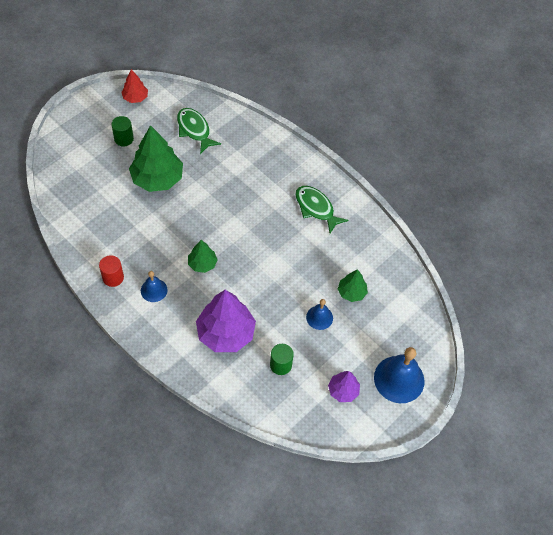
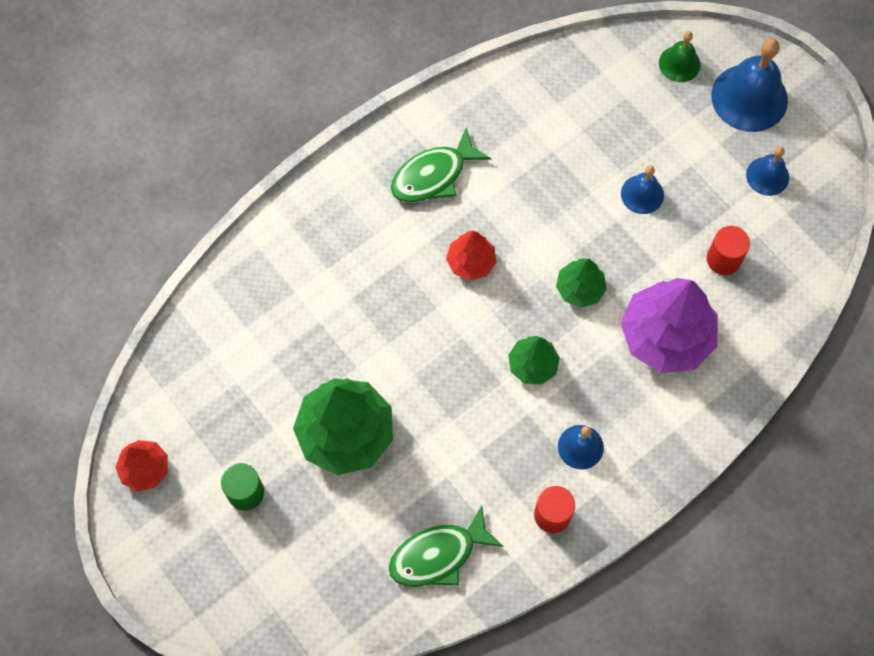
camera: 80 degrees left, 10 degrees up
(194, 130) = (239, 362): green fish -> green fish (438, 555)
(263, 230) = (471, 262): none -> red tree
(280, 365) = (723, 259): green cylinder -> red cylinder
(343, 390) = (767, 176): purple tree -> blue bell
(351, 292) = (599, 142): green tree -> green tree (580, 289)
(416, 336) = (679, 63): none -> green bell

